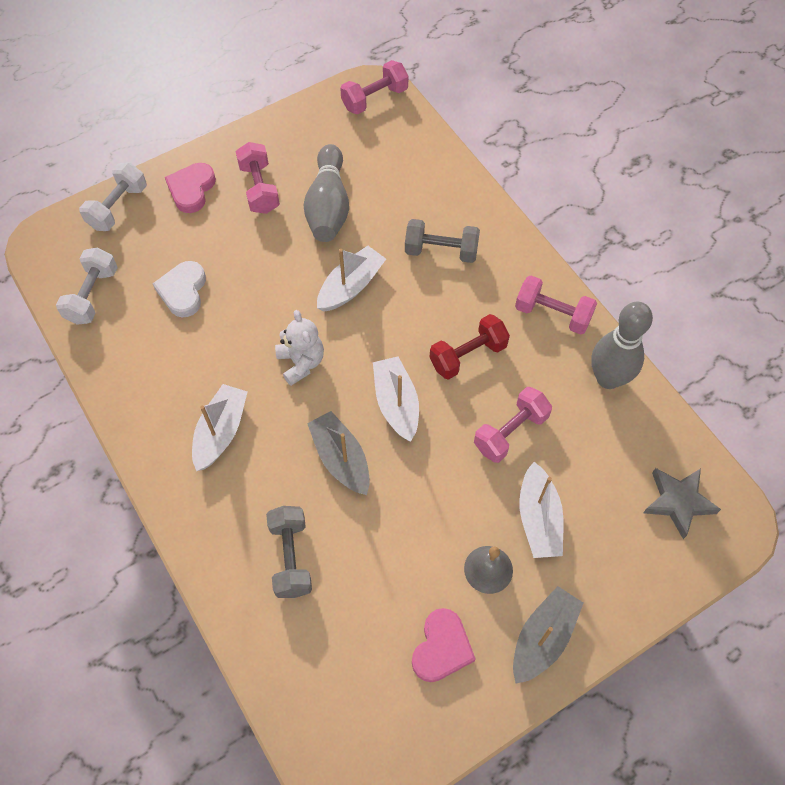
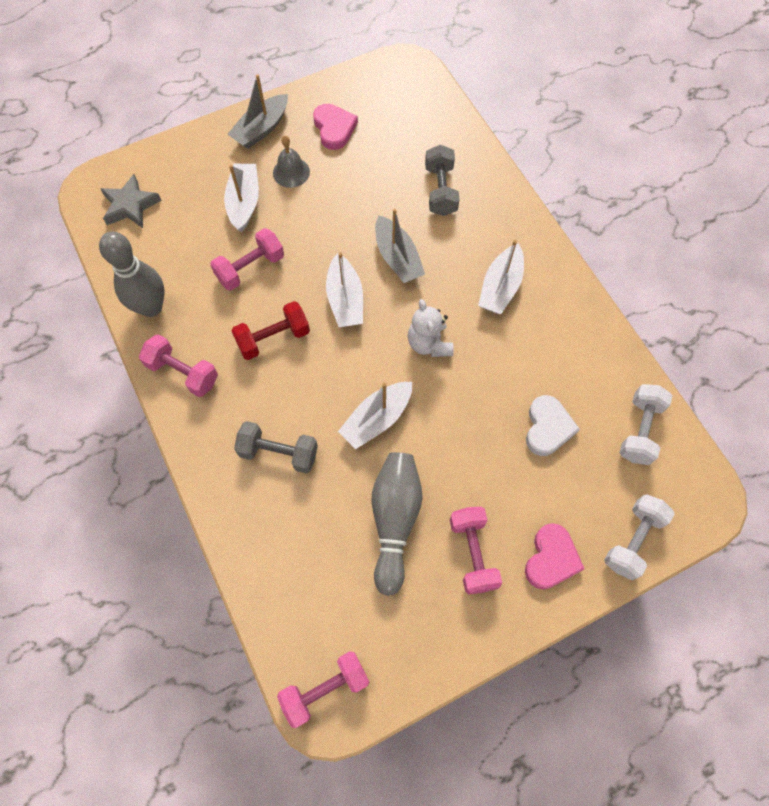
camera: 175 degrees left, 5 degrees up
(441, 648) = (334, 128): pink heart -> pink heart turned 135 degrees clockwise

